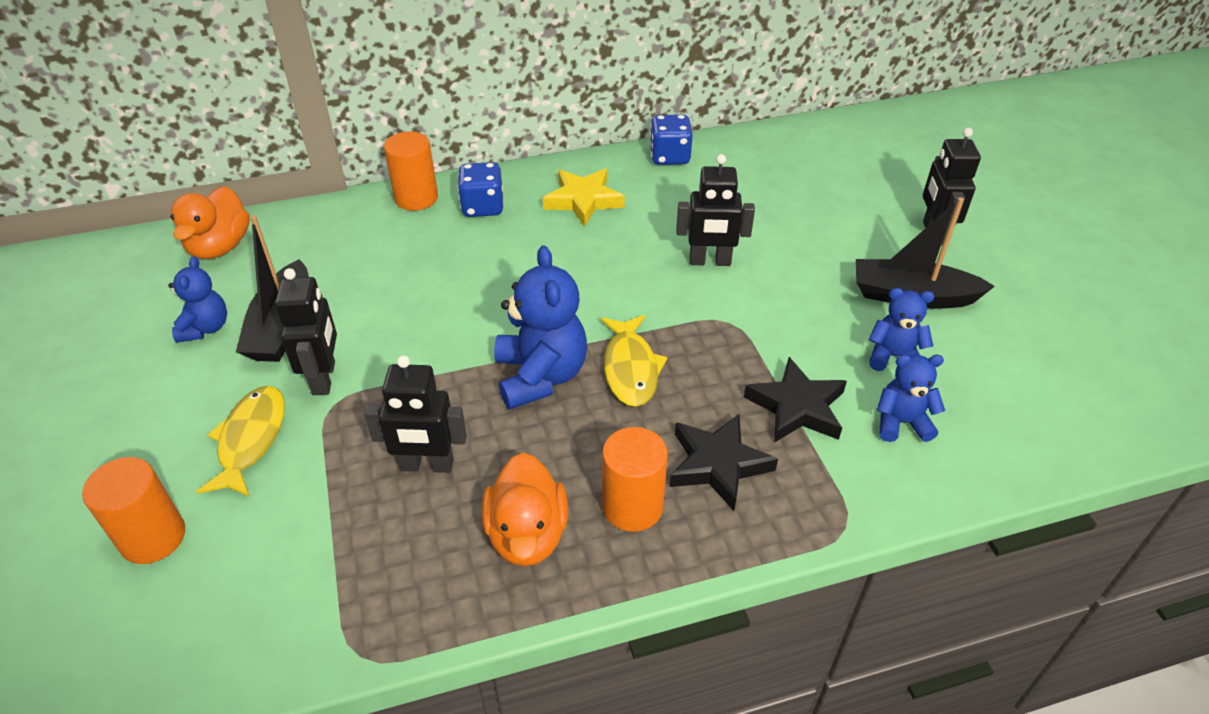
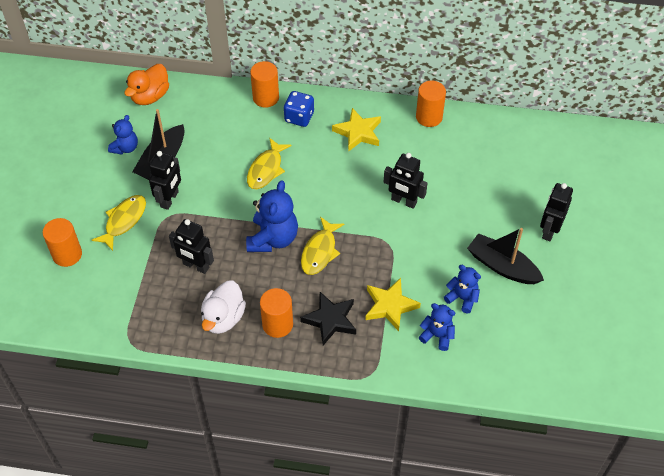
camera: 25 degrees right, 10 degrees up
(471, 285) = (266, 169): none -> yellow fish
(527, 534) = (223, 318): orange duck -> white duck
(669, 157) = (429, 117): blue dice -> orange cylinder
(797, 407) = (390, 306): black star -> yellow star

